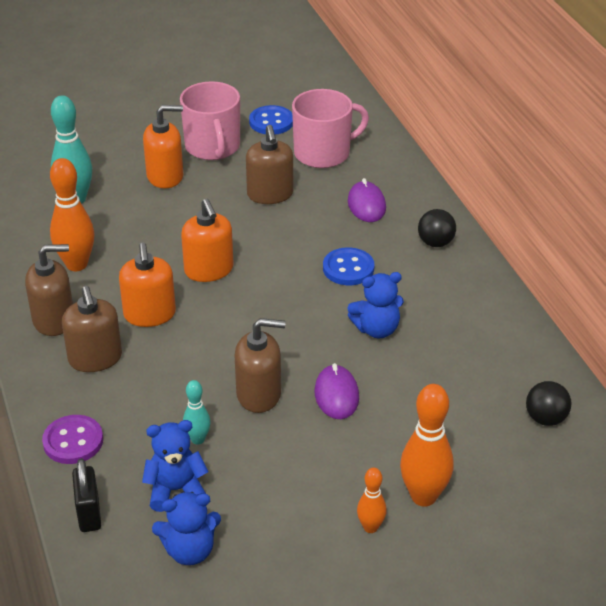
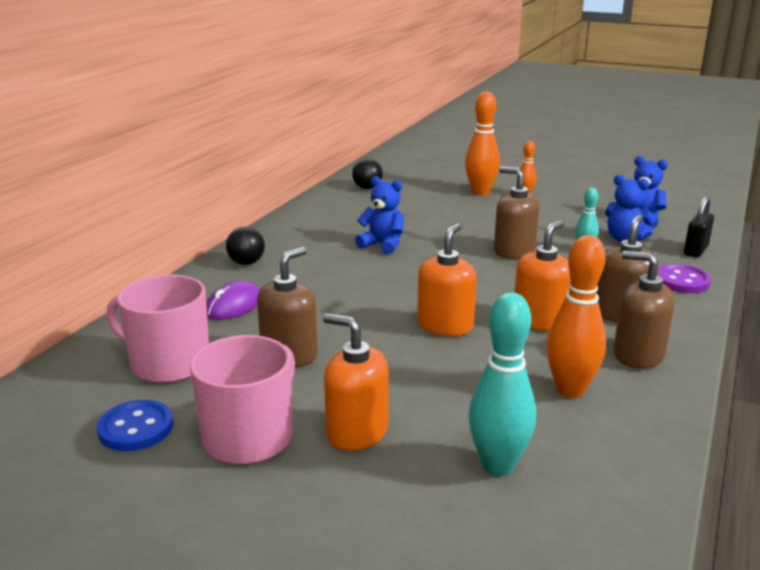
camera: 135 degrees left, 15 degrees down
(336, 395) = (463, 233): purple mouse -> none
(348, 268) = (336, 278): blue button -> none

